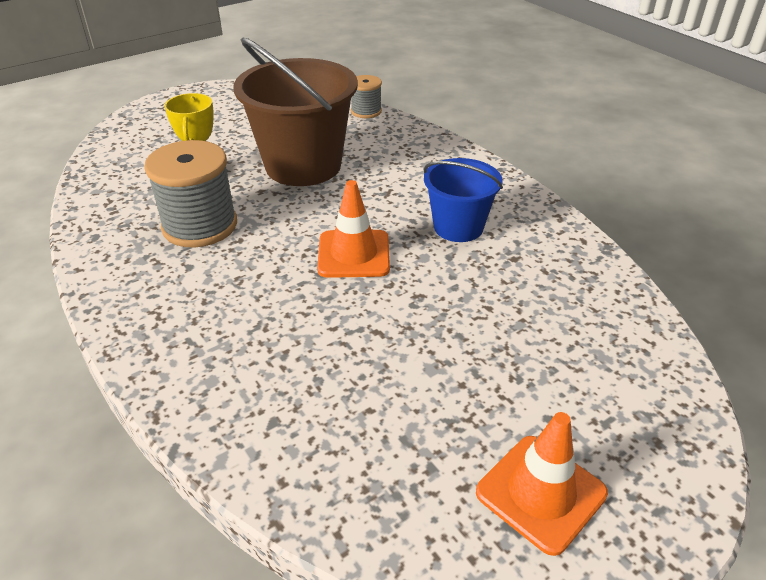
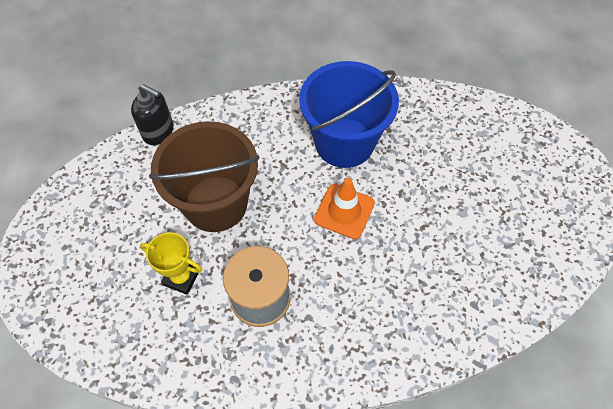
camera: 65 degrees left, 20 degrees up
(366, 111) = (158, 132): grey spool -> black soap dispenser
(458, 227) = (344, 142): blue bucket -> blue bucket, size x1.73
(541, 493) = (556, 203): orange traffic cone -> none

